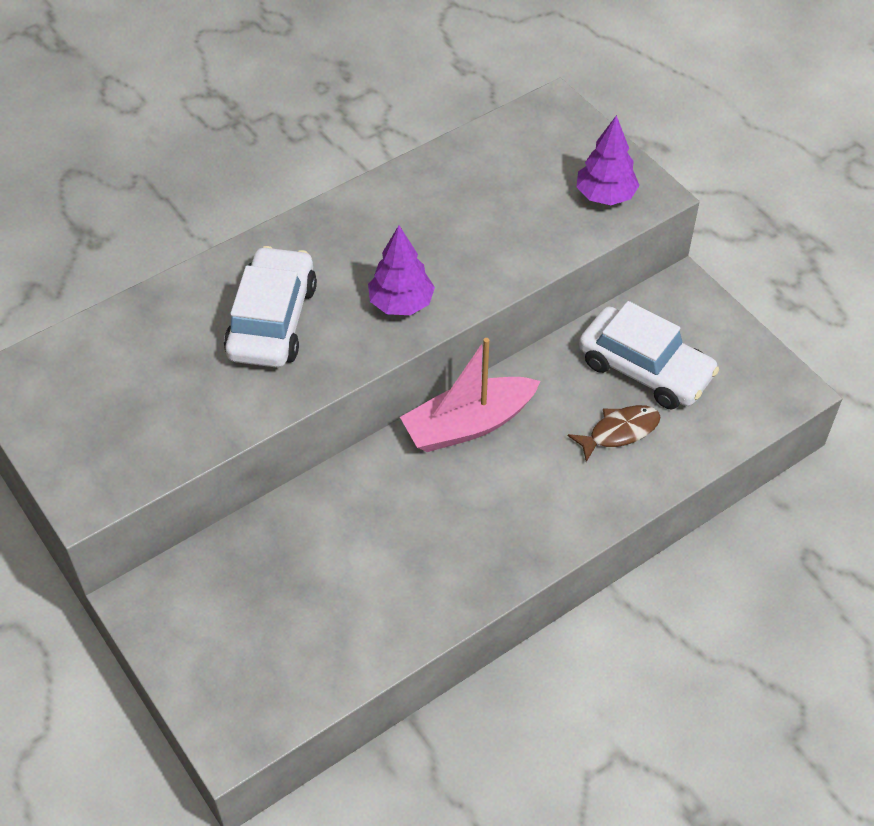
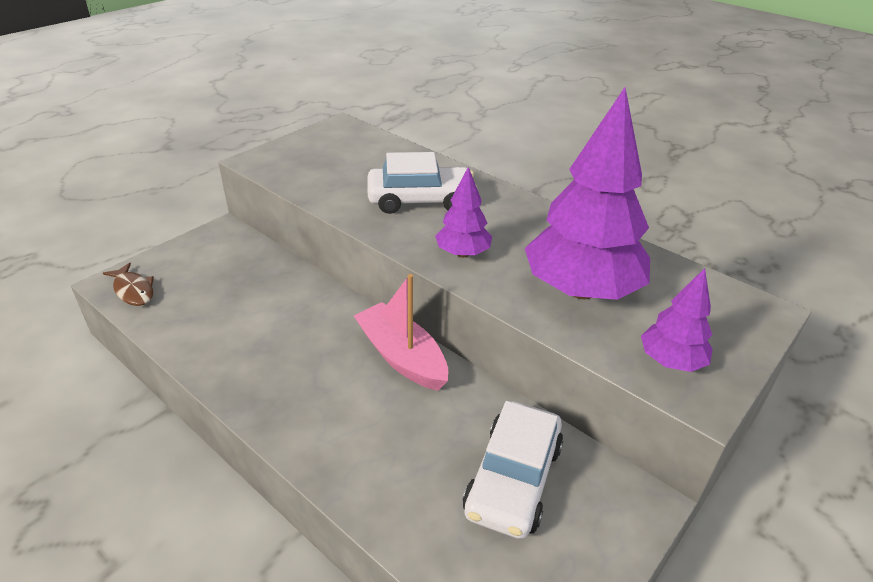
camera: 75 degrees right, 15 degrees down
(492, 224) = (581, 290): none -> purple tree
(619, 432) = (424, 467): brown fish -> brown fish (133, 290)

